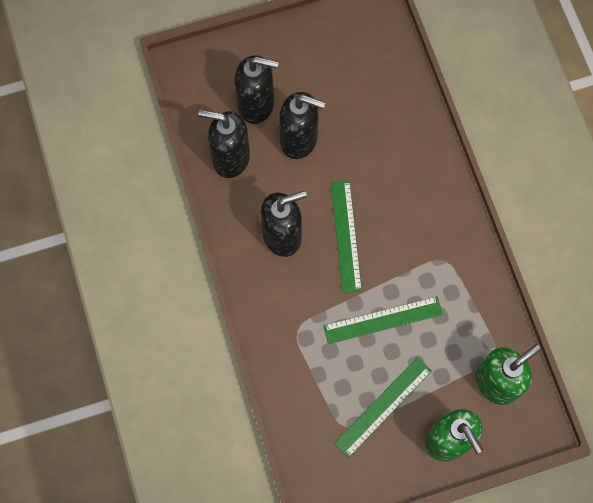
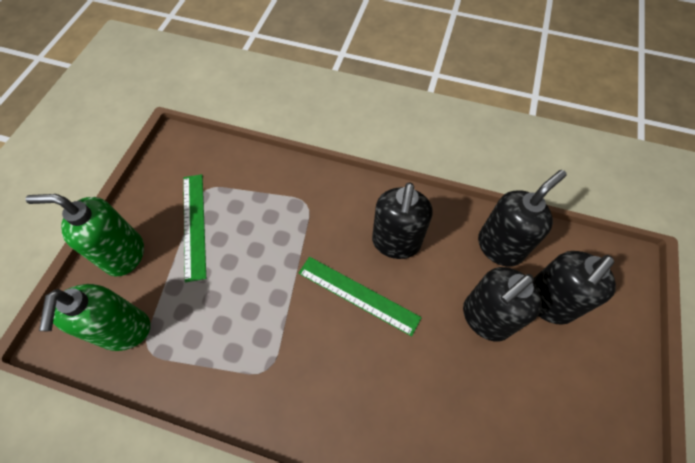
camera: 125 degrees right, 10 degrees down
(383, 320) = (260, 273): green ruler -> none

